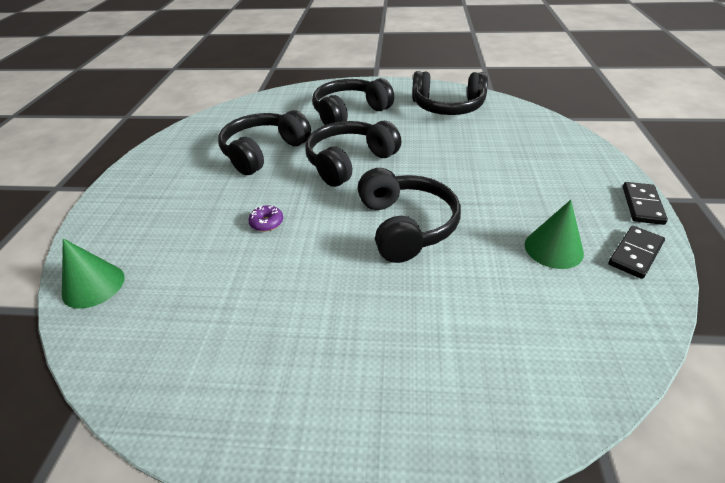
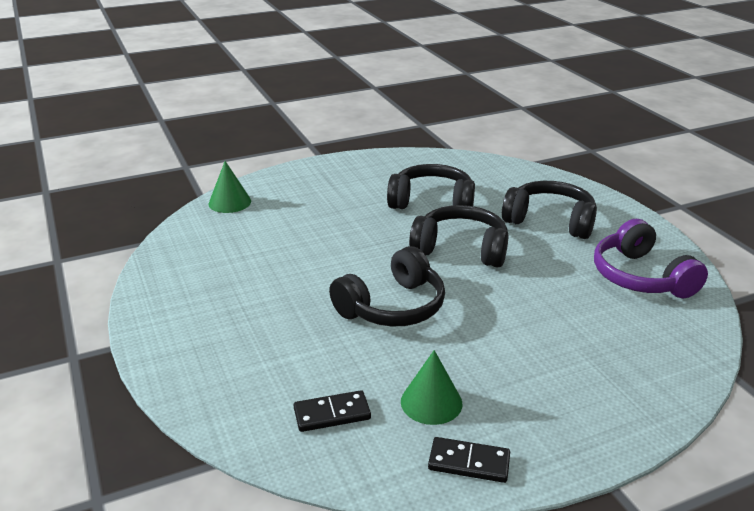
camera: 60 degrees right, 10 degrees down
(266, 223) = (340, 239): purple donut -> none
(447, 107) = (640, 277): black headphones -> purple headphones
(642, 205) = (572, 463): black domino -> black domino (332, 414)

